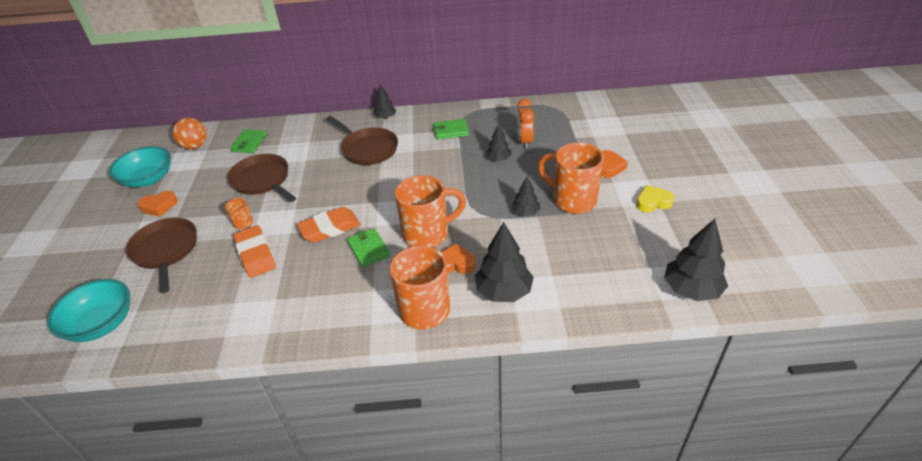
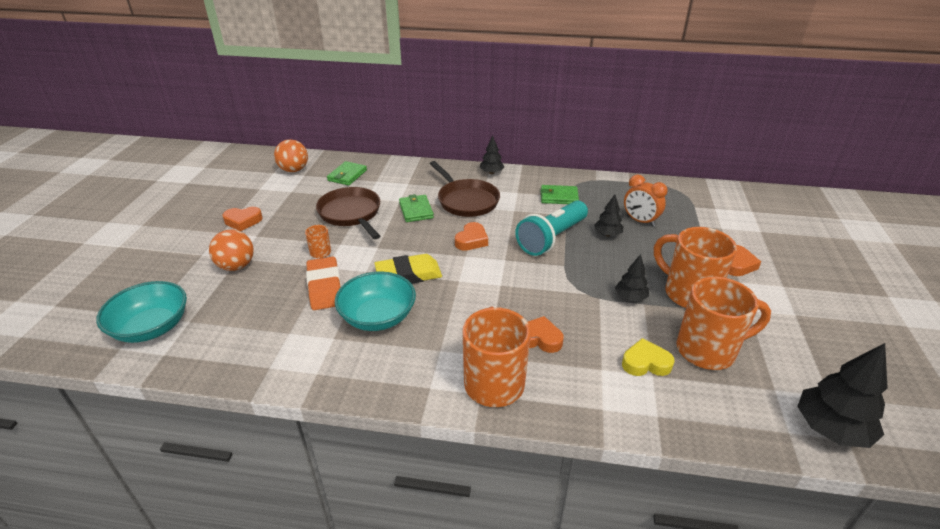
camera: 10 degrees right, 5 degrees down
(148, 179) = (240, 193): turquoise bowl -> turquoise bowl (378, 317)
(166, 251) = (236, 266): brown pan -> orange ball
(330, 228) = (408, 274): orange eraser -> yellow eraser
(369, 249) = (445, 304): green wallet -> green wallet (416, 210)
(380, 186) = (471, 240): none -> orange heart
(427, 234) = (513, 300): orange mug -> orange mug (708, 350)
(451, 171) = (552, 238): none -> turquoise flashlight
(504, 291) = (591, 382): black tree -> none
(524, 142) = (640, 221): orange clock -> orange clock turned 60 degrees counterclockwise
(653, 202) = (787, 314): yellow heart -> yellow heart (645, 363)

